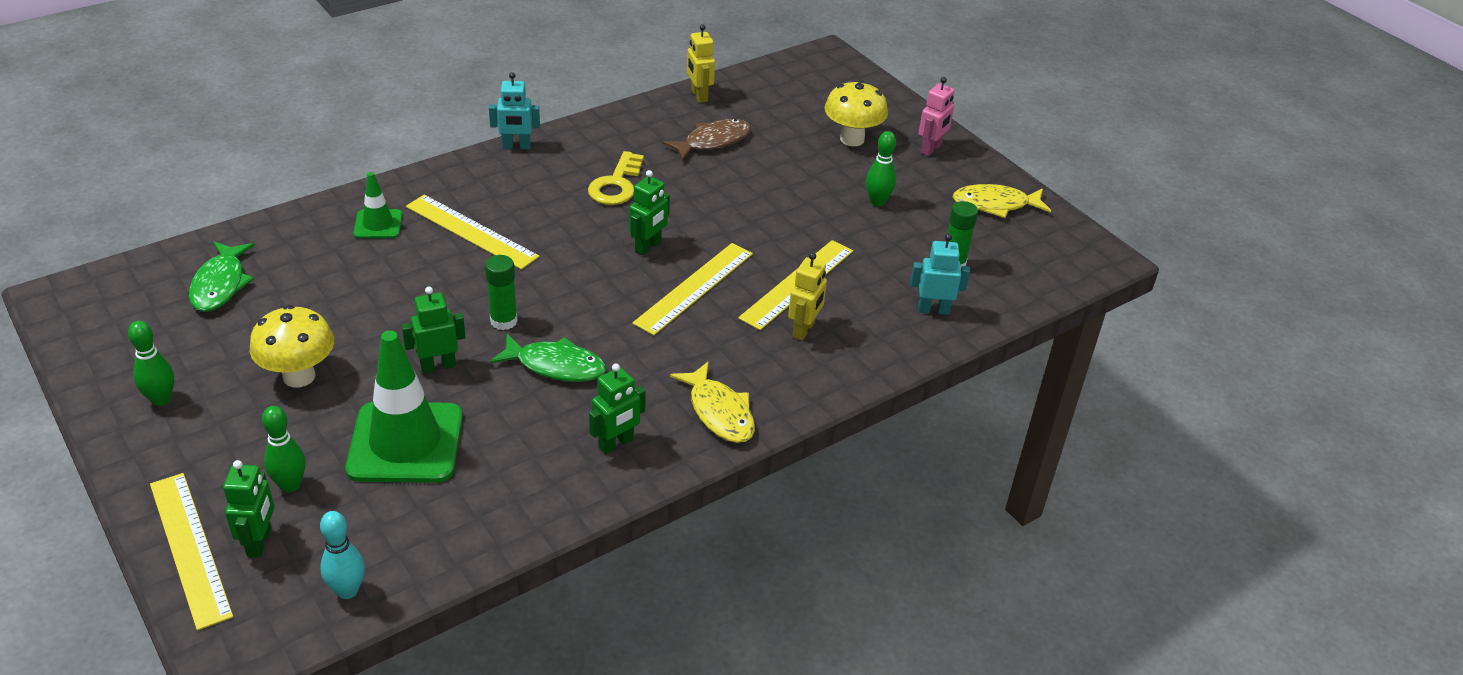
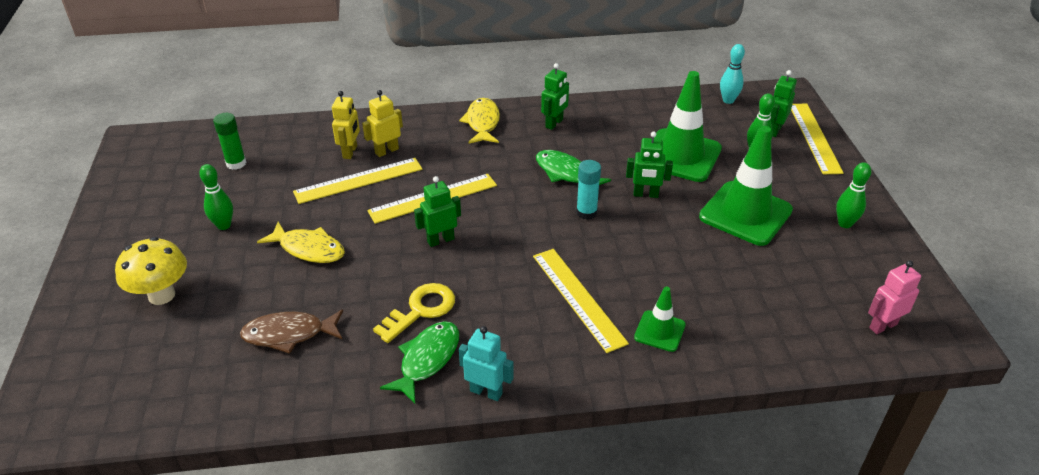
camera: 150 degrees left, 0 degrees up
(220, 285) = (808, 307): green fish -> green fish (427, 359)
(299, 376) = (745, 213): yellow mushroom -> green traffic cone
(503, 321) = (586, 212): green glue stick -> turquoise glue stick
(616, 444) = (554, 123): green robot -> green robot turned 135 degrees clockwise
(699, 96) = (240, 407): yellow robot -> yellow robot (350, 152)
(931, 149) = (111, 262): pink robot -> pink robot (883, 326)
(933, 310) = (290, 140): turquoise robot -> none
(995, 205) = (141, 196): yellow fish -> yellow fish (308, 249)

